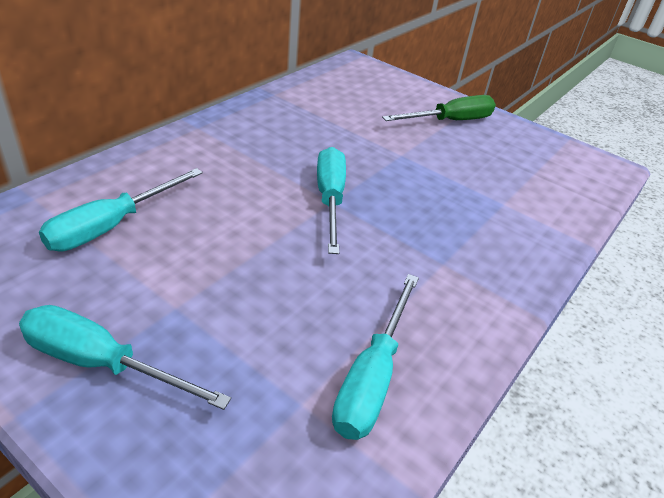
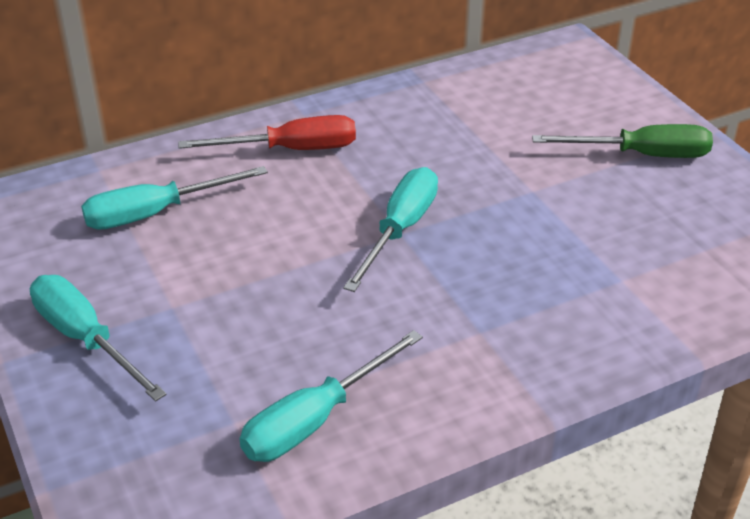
camera: 30 degrees right, 0 degrees up
(204, 154) = (291, 150): none -> red screwdriver

